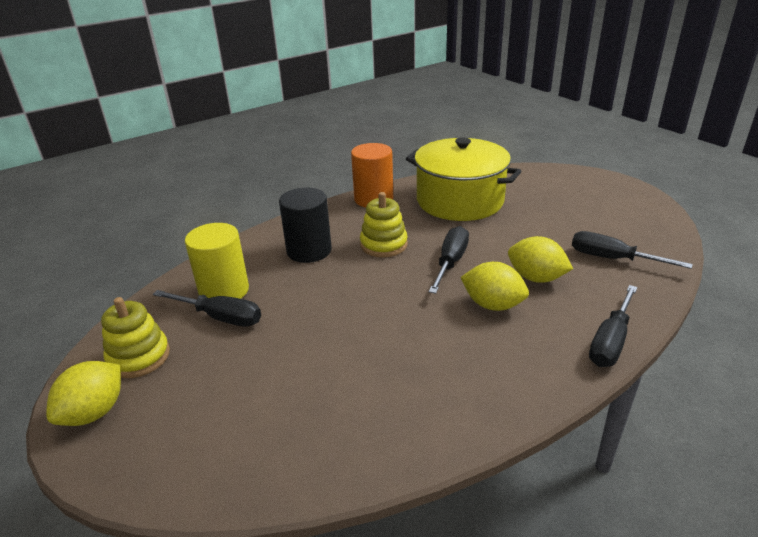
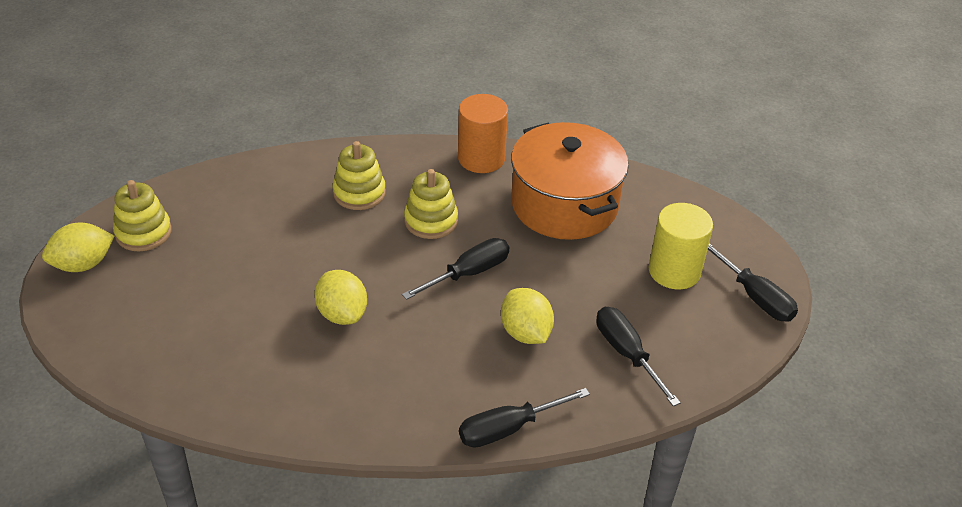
camera: 30 degrees right, 10 degrees up
(220, 317) = (227, 227): black screwdriver -> black screwdriver (754, 296)
(224, 291) = (253, 201): yellow cylinder -> yellow cylinder (674, 271)
(309, 250) = (359, 193): black cylinder -> yellow stacking toy
(460, 201) = (564, 204): yellow pot -> orange pot
(493, 305) = (453, 337): yellow lemon -> yellow lemon (342, 314)

